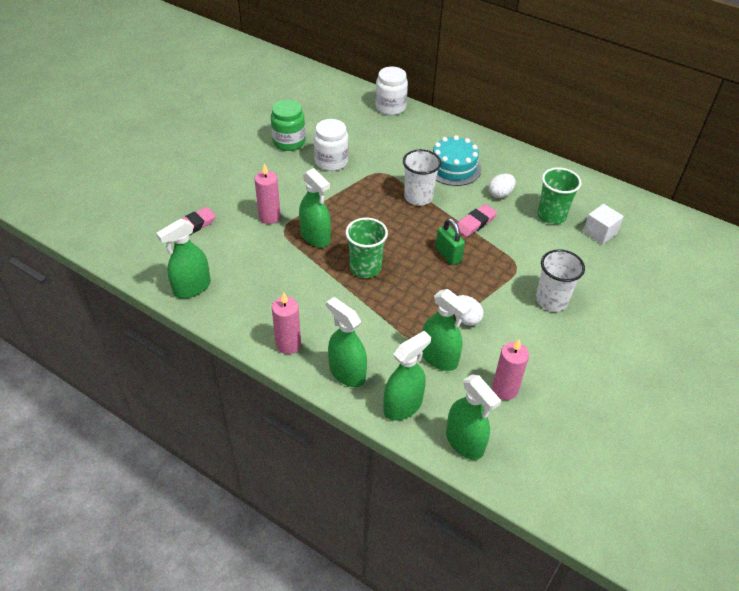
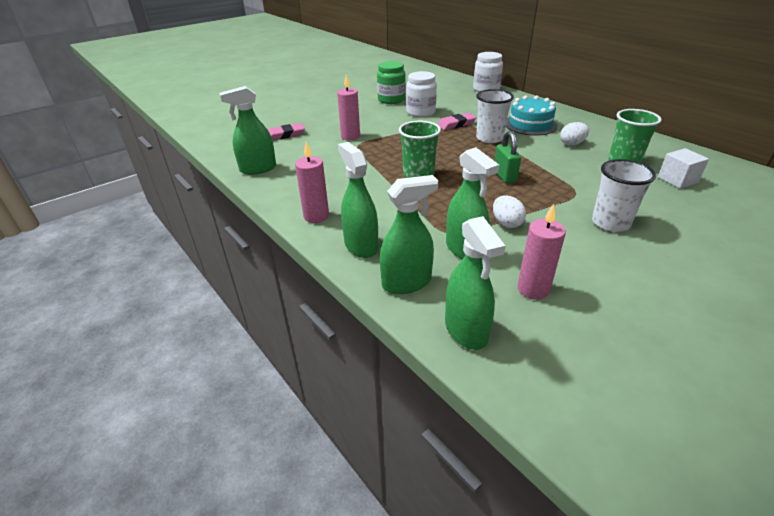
camera: 20 degrees right, 10 degrees down
(315, 237) = (383, 152): green spray bottle -> none
(475, 223) = (540, 159): pink eraser -> pink eraser (456, 124)

